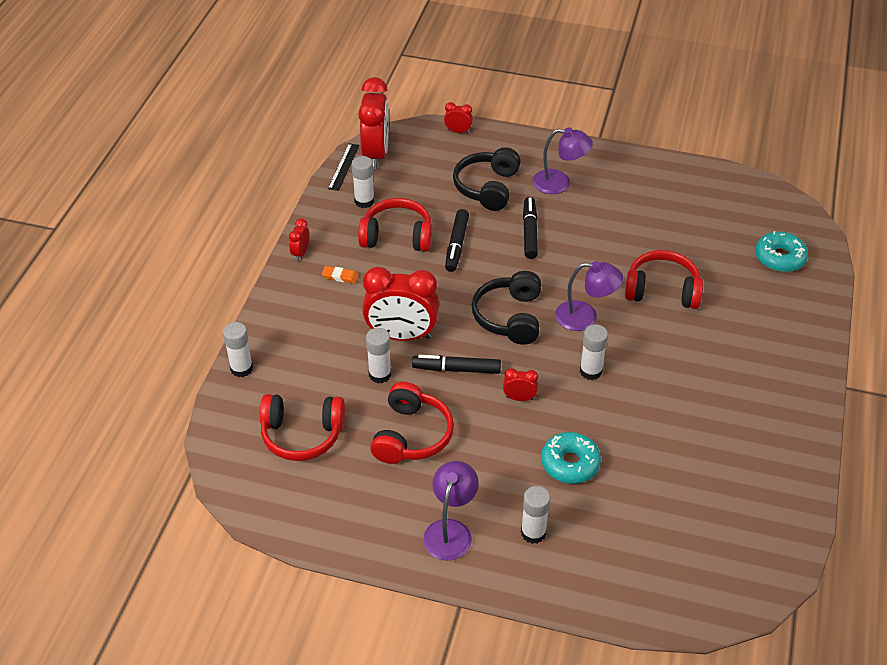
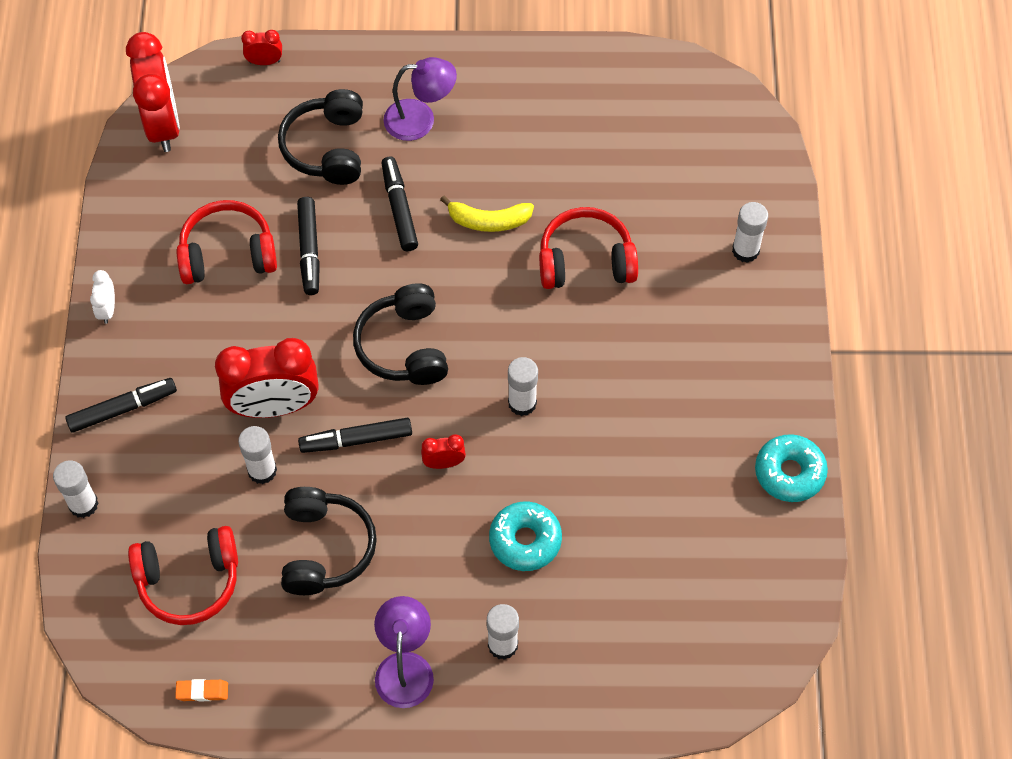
camera: 15 degrees left, 15 degrees up
(290, 315) = (122, 409): none -> black marker
(300, 253) = (107, 309): red clock -> white clock
(340, 276) = (170, 335): orange eraser -> orange eraser (202, 691)
(344, 167) = (125, 155): black ruler -> none
(364, 201) = (169, 207): white glue stick -> white glue stick (745, 250)
(411, 435) = (324, 548): red headphones -> black headphones
(585, 317) = (498, 324): purple lamp -> none
(594, 252) = (488, 221): none -> yellow banana
(779, 258) = (722, 177): turquoise donut -> turquoise donut (789, 473)

